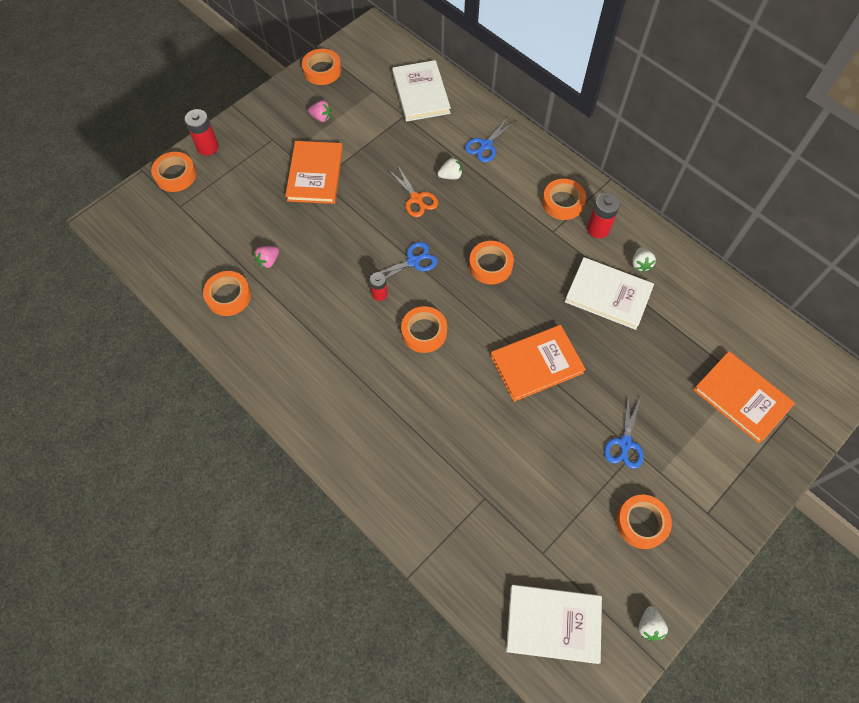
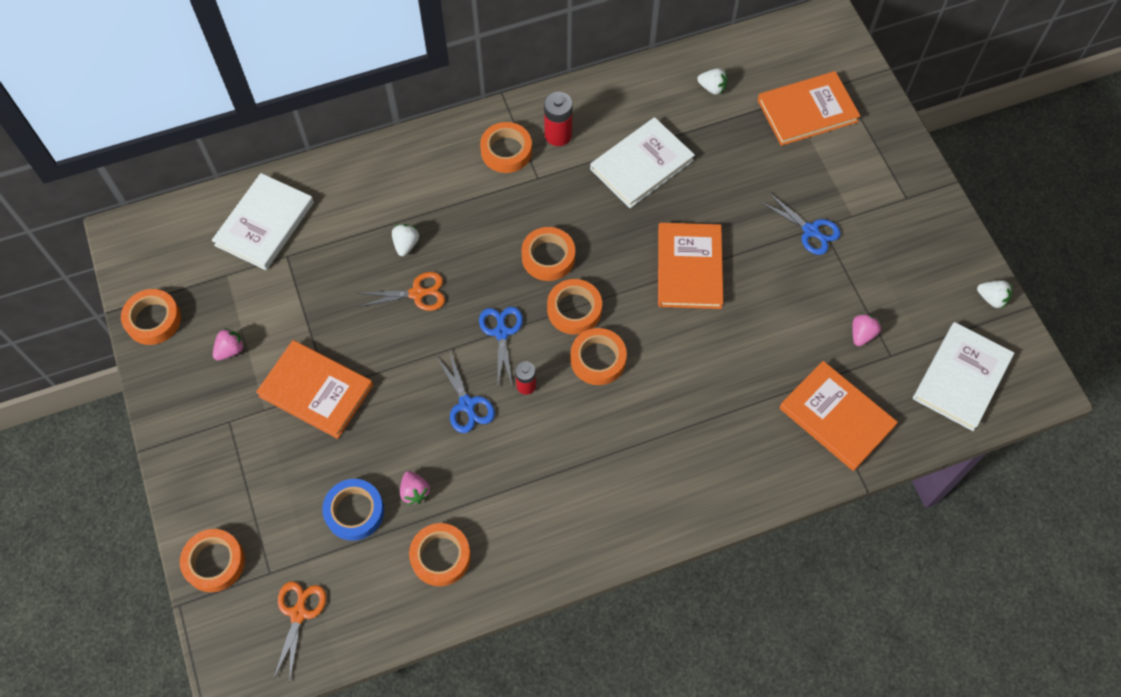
camera: 65 degrees left, 0 degrees up
(159, 233) = (299, 613): none -> orange scissors
(207, 147) = (192, 506): red battery -> none
(240, 233) = (354, 511): none -> blue tape
(421, 93) = (264, 223): white book -> white book turned 75 degrees counterclockwise
(462, 527) = (836, 417): none -> orange book
(485, 145) = (384, 190): blue scissors -> blue scissors (467, 405)
(550, 521) = (862, 334): none -> pink strawberry
(640, 264) = (621, 119): white strawberry -> white strawberry (712, 88)
(641, 523) = (895, 256): orange tape -> orange tape (574, 309)

